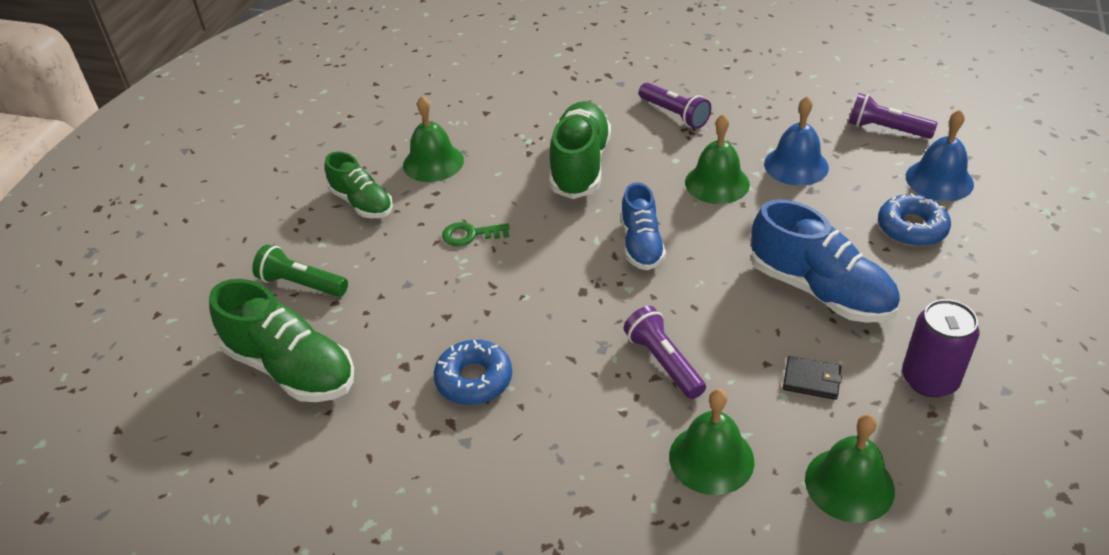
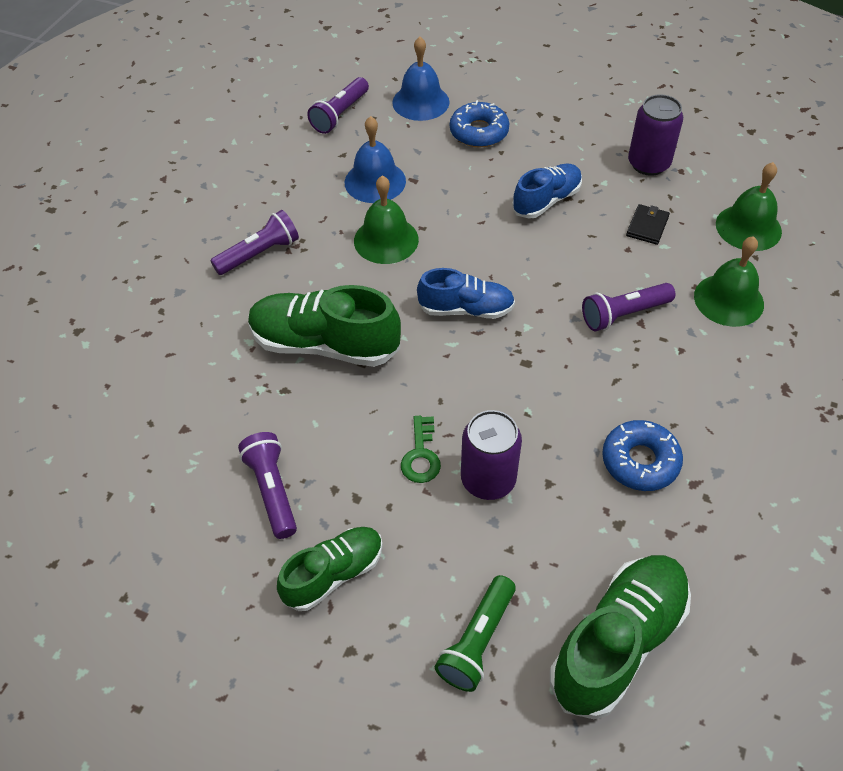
camera: 85 degrees left, 10 degrees up
(433, 162) = (272, 491): green bell -> purple flashlight
(448, 277) = (488, 479): none -> purple can
(820, 290) = (546, 201): blue shoe -> blue shoe, size x0.63

